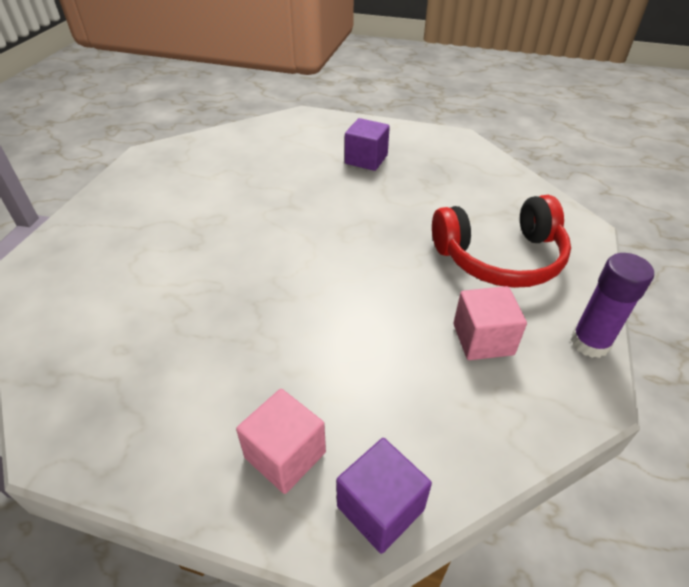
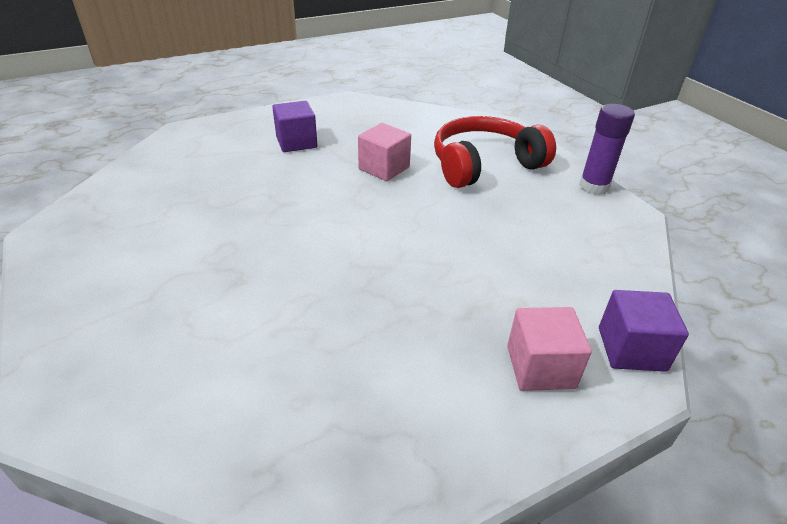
camera: 45 degrees left, 5 degrees down
(483, 339) = (543, 217): pink cube -> pink cube (384, 168)
(500, 257) = (484, 164): red headphones -> red headphones turned 150 degrees counterclockwise

